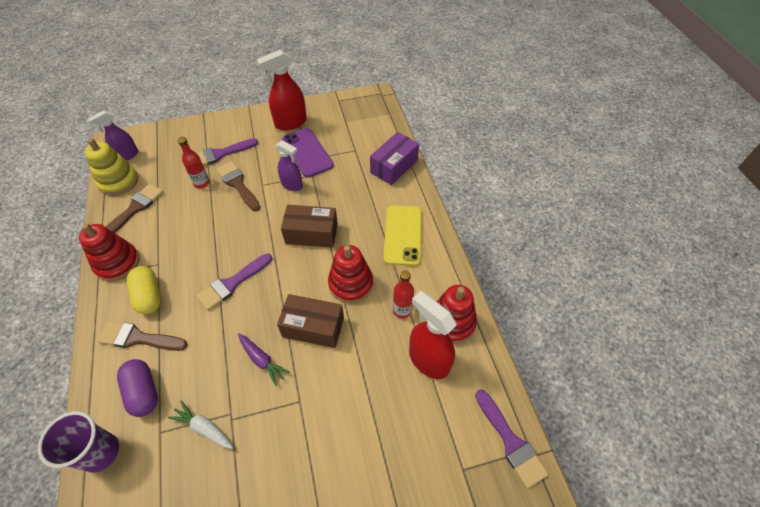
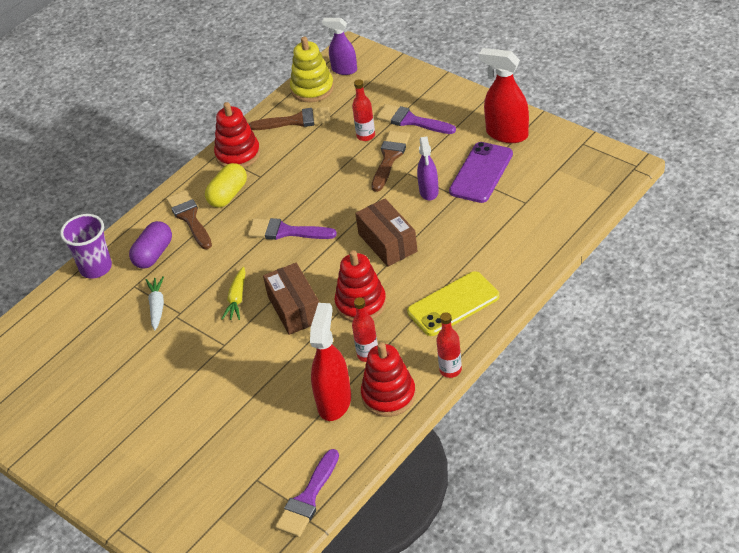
camera: 60 degrees right, 10 degrees down
(262, 360) = (237, 299): purple carrot -> yellow carrot
(394, 166) = (536, 243): purple box -> none
(459, 273) = (450, 370): none -> red bottle

